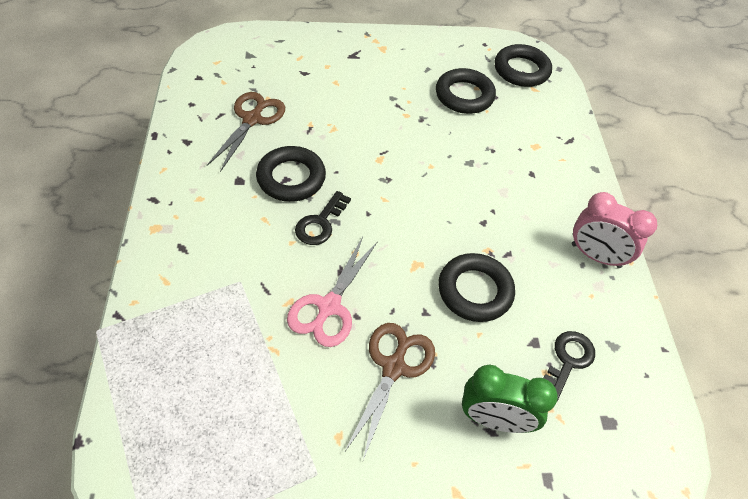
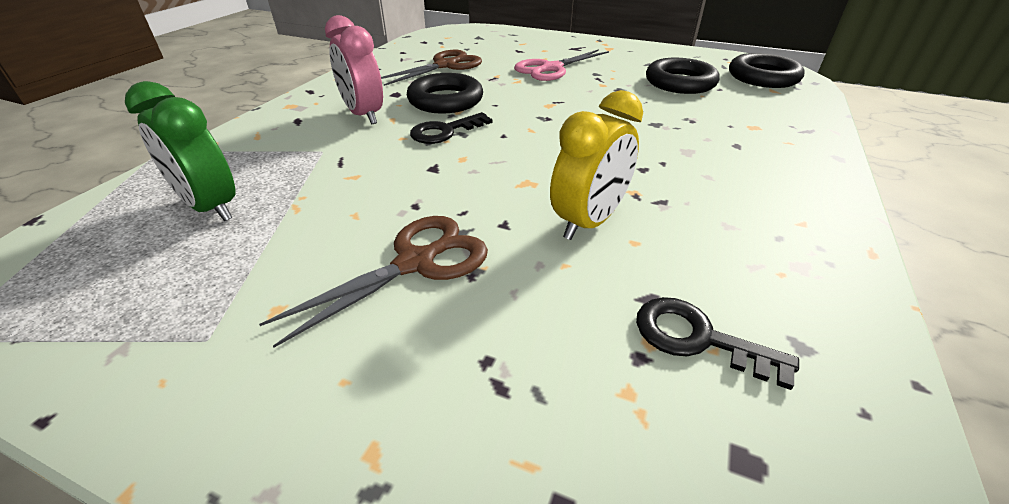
camera: 30 degrees right, 15 degrees down
(329, 306) = (391, 190): pink scissors -> pink scissors (551, 68)
(475, 291) = (588, 222): black ring -> yellow clock
(494, 419) = (517, 371): green clock -> green clock (211, 207)
(567, 361) = (698, 339): black key -> black key turned 120 degrees counterclockwise
(595, 256) = (807, 233): pink clock -> pink clock (364, 115)

